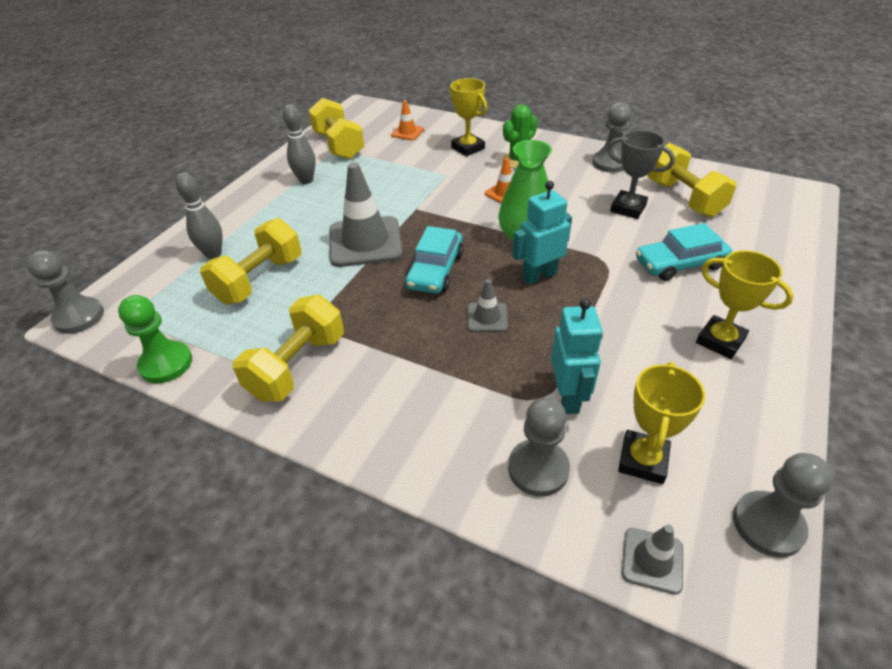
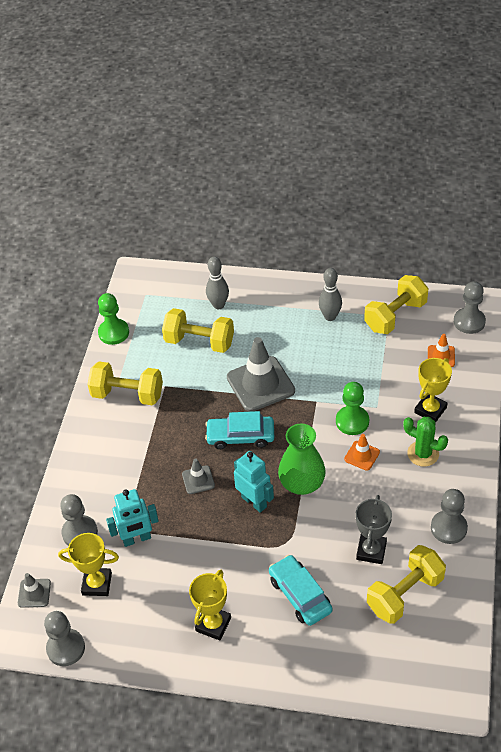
camera: 75 degrees right, 5 degrees up
(79, 317) = (139, 272): grey pawn -> grey pawn (469, 322)
(457, 191) = (352, 421): none -> green pawn

